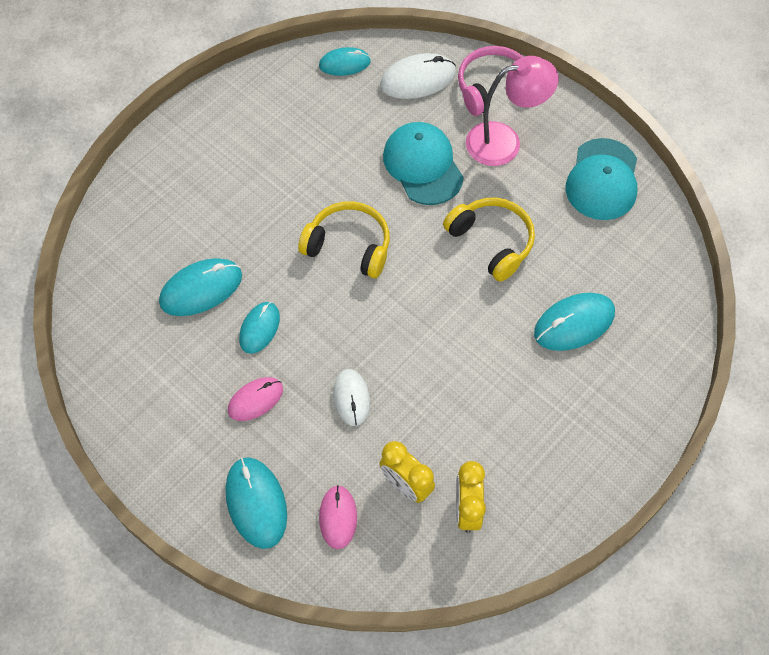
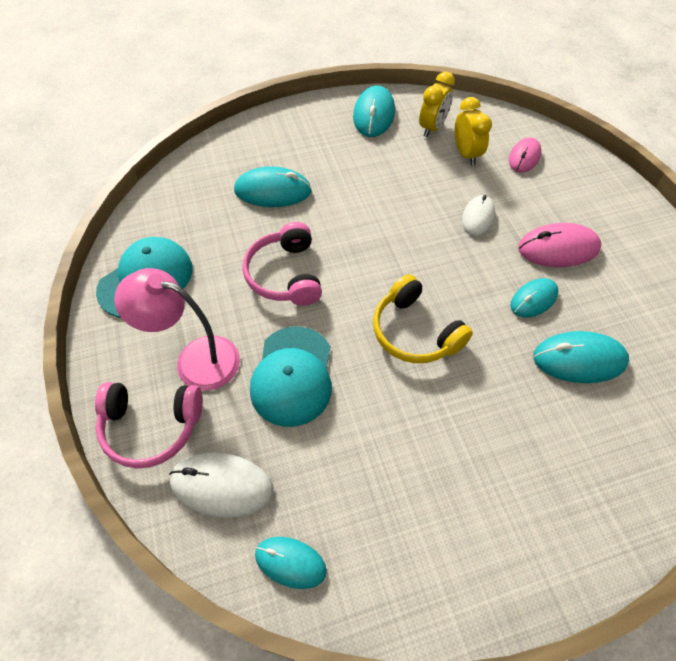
camera: 150 degrees left, 5 degrees down
(255, 400) = (558, 248): pink mouse -> pink mouse, size x1.51
(256, 503) = (582, 186): turquoise mouse -> turquoise mouse (374, 114)
(492, 242) = (285, 275): yellow headphones -> pink headphones

